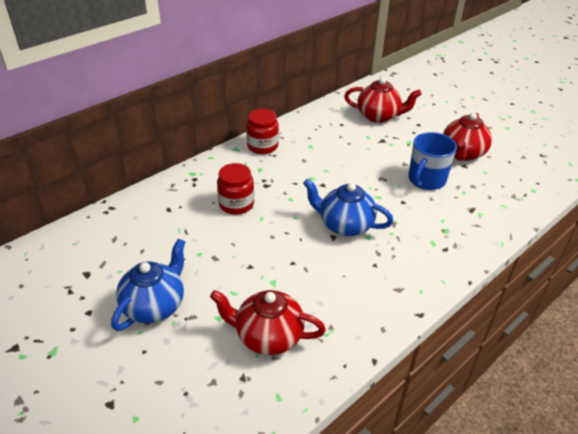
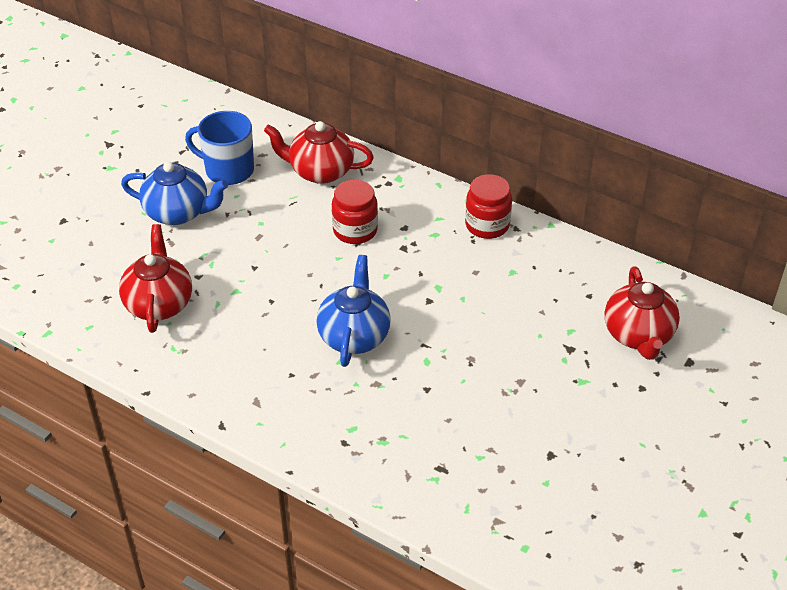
camera: 75 degrees right, 5 degrees up
(426, 180) = (489, 410): blue mug -> blue mug (228, 170)
(462, 153) = (584, 451): red teapot -> red teapot (320, 171)

